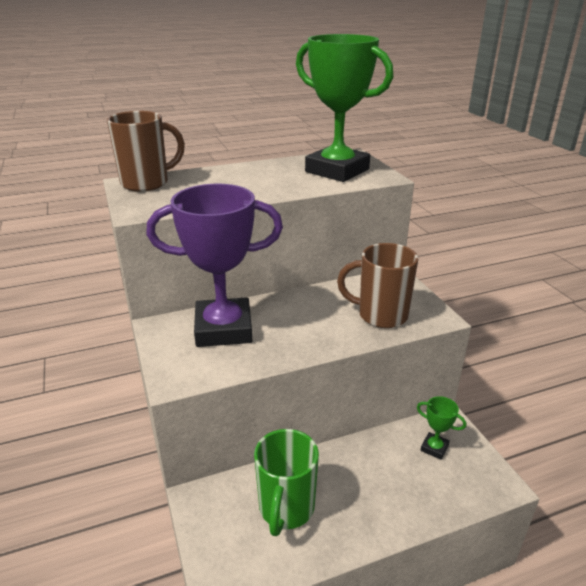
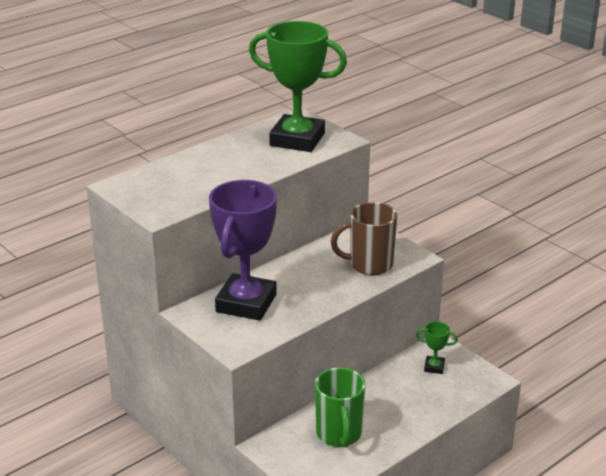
camera: 20 degrees left, 0 degrees up
(147, 183) = (135, 184): brown mug -> none
(223, 329) = (246, 303): purple trophy -> purple trophy turned 45 degrees counterclockwise

